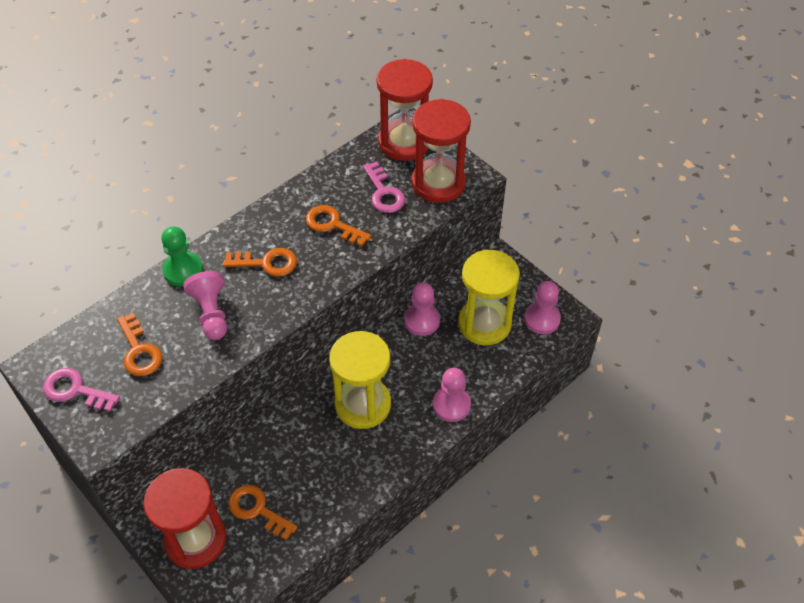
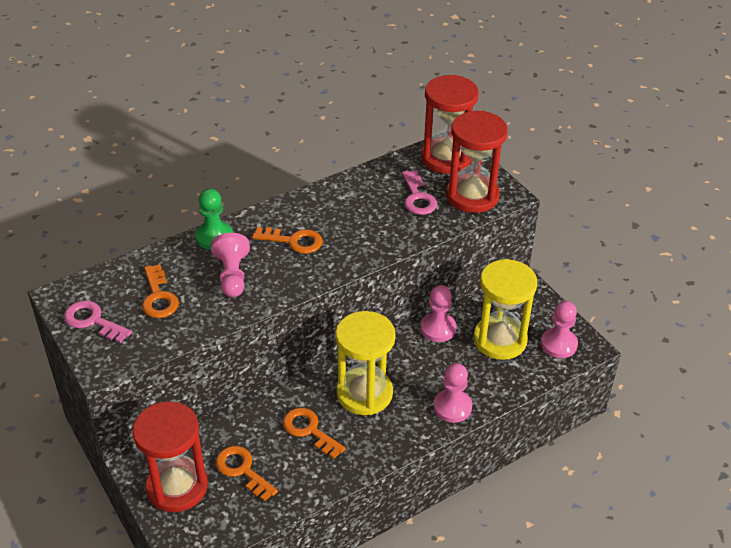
camera: 10 degrees right, 10 degrees down
(333, 225) = (363, 218): orange key -> orange key (309, 430)

